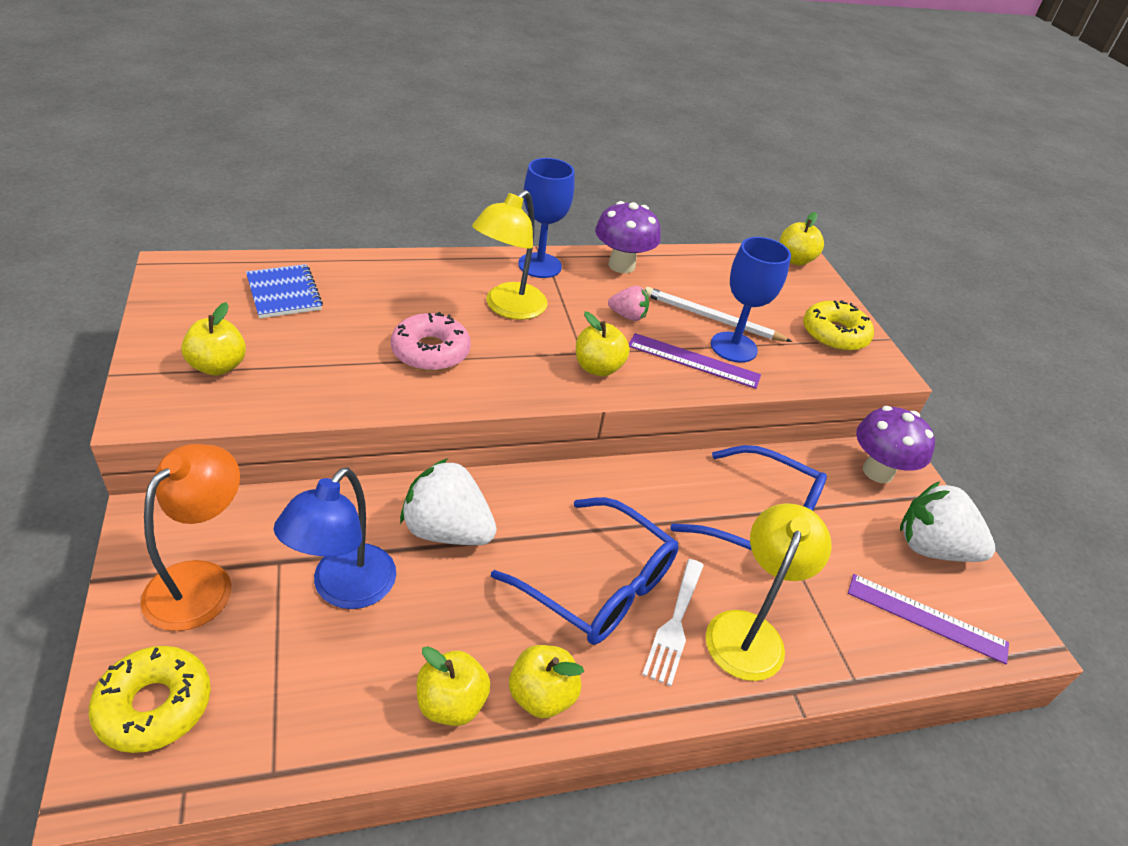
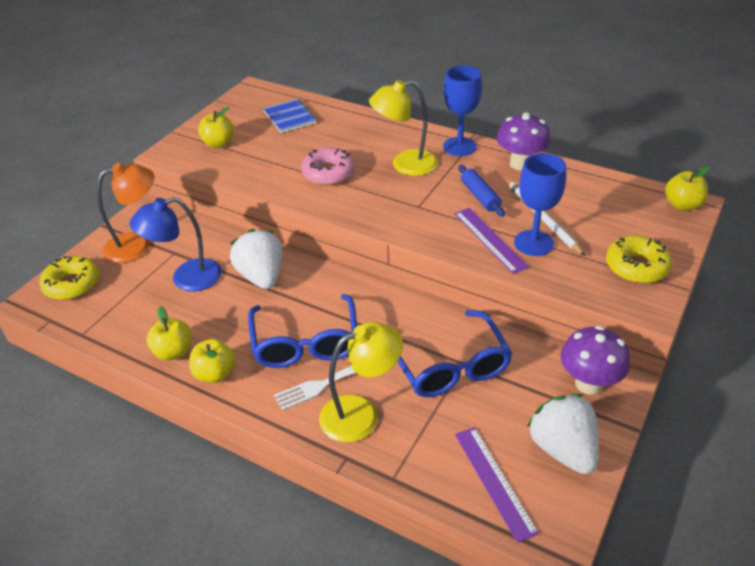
camera: 50 degrees right, 0 degrees up
(284, 293) = (290, 117): blue notebook -> blue notebook turned 45 degrees counterclockwise
(598, 368) = (416, 218): yellow apple -> none
(628, 316) = (480, 196): pink strawberry -> blue rolling pin

